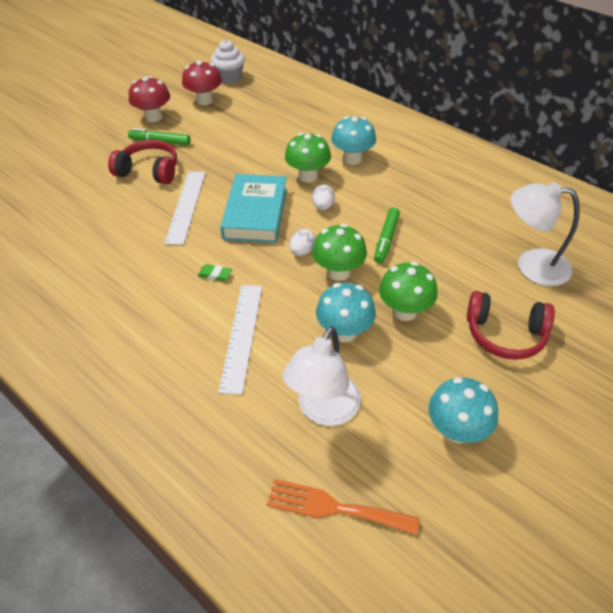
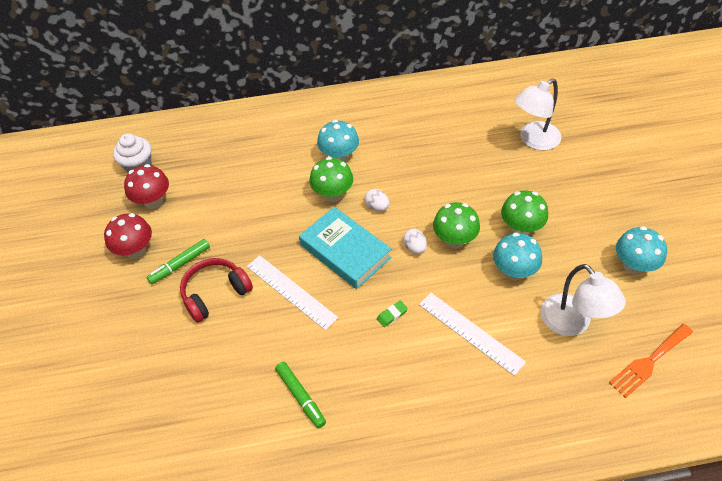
camera: 50 degrees left, 5 degrees up
(386, 239) = (445, 194): green marker -> green marker (301, 397)
(505, 334) = (579, 193): red headphones -> none

